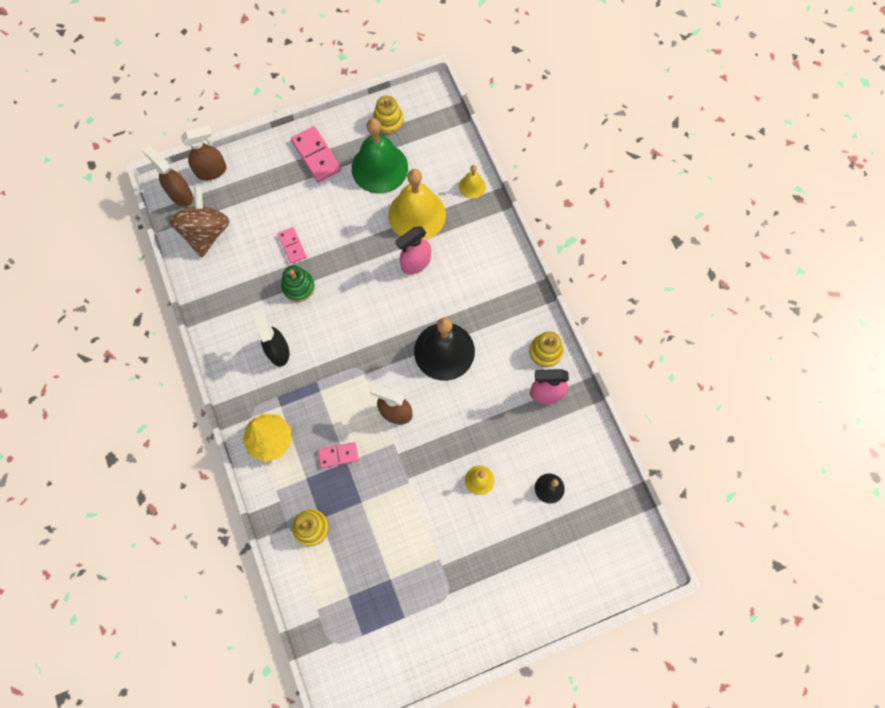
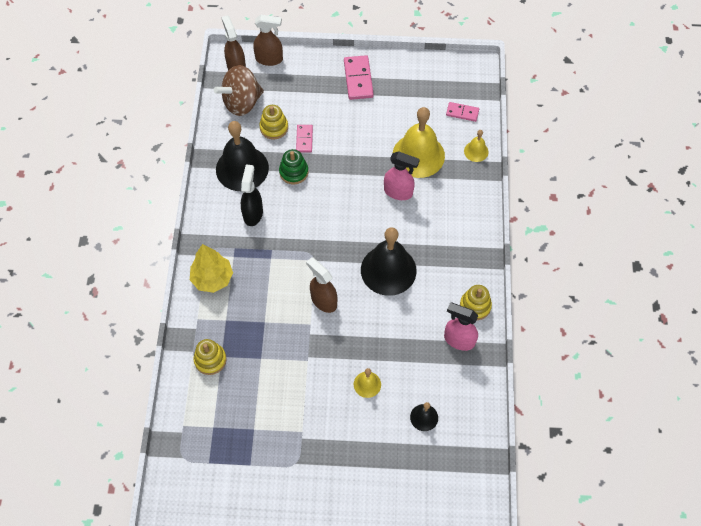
camera: 25 degrees right, 10 degrees down
(206, 232) = (242, 102): brown spinning top -> brown spinning top turned 150 degrees counterclockwise
(242, 306) = (242, 168): none -> black bell
(338, 455) = (260, 314): pink domino -> pink domino (462, 113)
(379, 168) = (405, 107): green bell -> none
(388, 121) = (430, 75): yellow stacking toy -> yellow stacking toy (274, 128)
(415, 263) = (398, 192): pink spray bottle -> pink spray bottle turned 150 degrees counterclockwise

